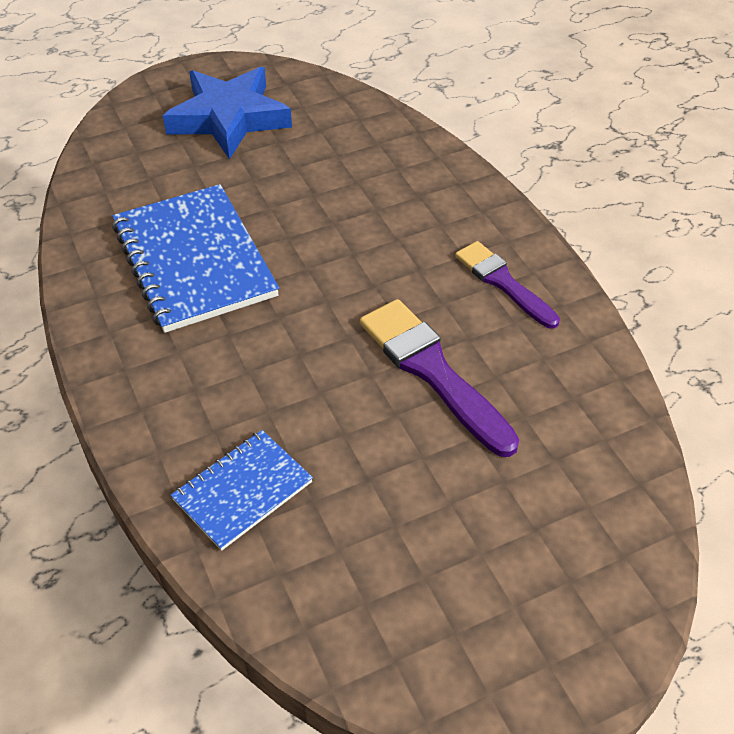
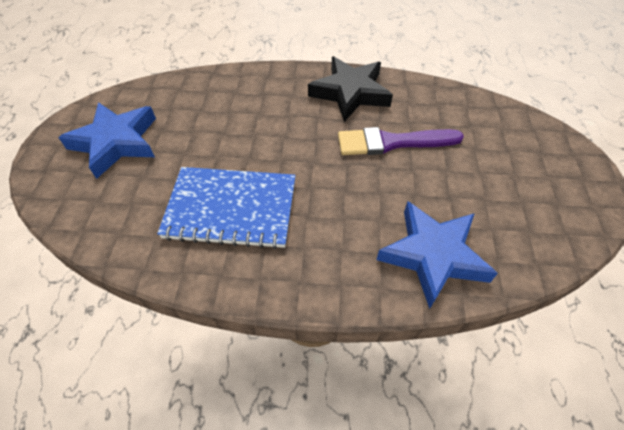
camera: 60 degrees left, 5 degrees up
(243, 491) = (433, 255): blue notebook -> blue star
(503, 282) = (350, 93): purple brush -> black star

